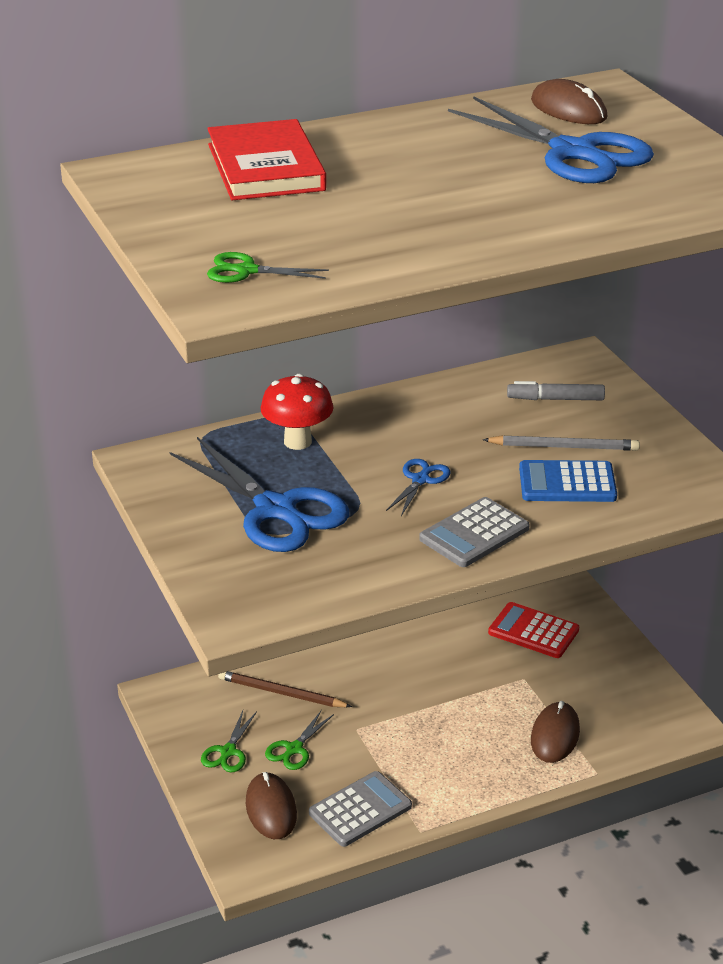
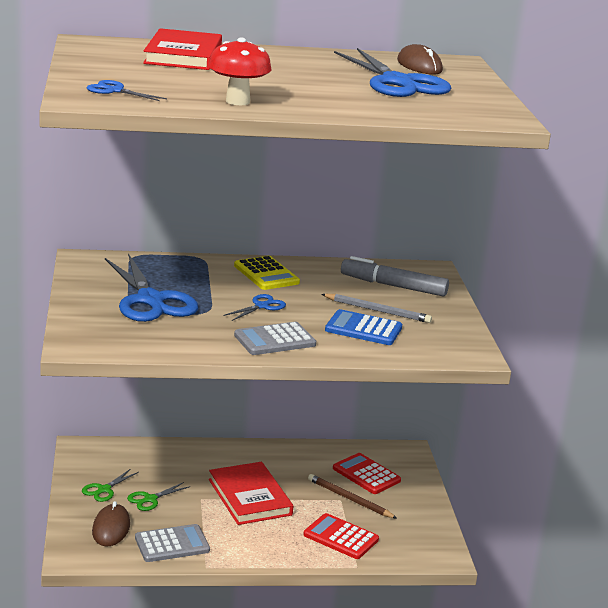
camera: 15 degrees right, 10 degrees down
(245, 271) = (114, 90): green scissors -> blue scissors
(281, 693) = (163, 466): brown pencil -> brown pencil (349, 499)
(297, 442) = (195, 271): red mushroom -> red mushroom (237, 101)
(390, 422) = (266, 274): none -> yellow calculator
(414, 708) = (250, 497): none -> red book
(555, 399) = (393, 286): grey marker -> grey marker, size x1.52
(555, 735) = (340, 537): brown mouse -> red calculator

